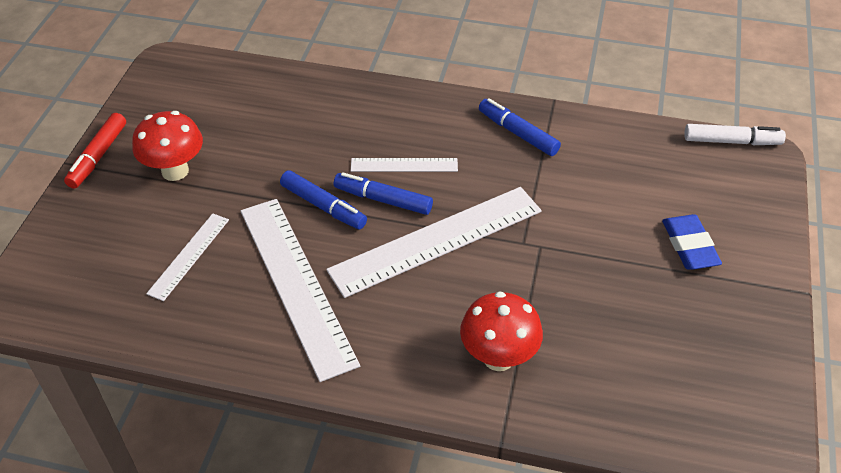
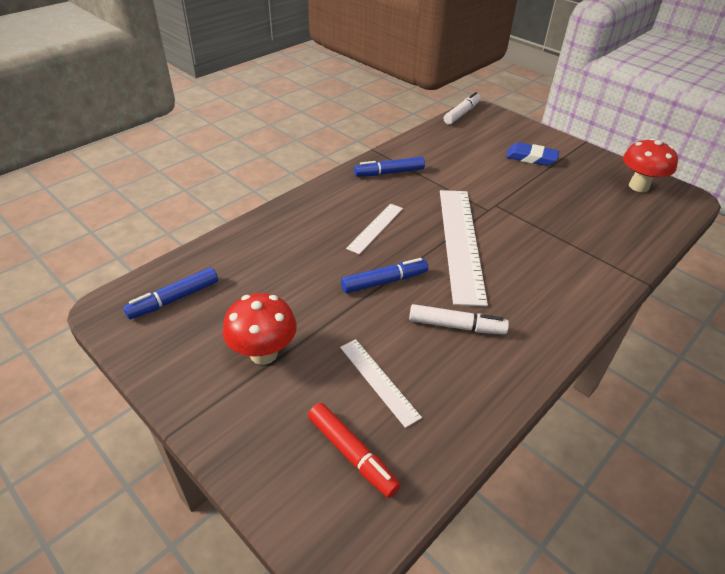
camera: 60 degrees left, 5 degrees down
(98, 156) = (187, 404): red marker -> red marker (352, 454)
(297, 284) = (456, 326): white ruler -> white marker
(383, 200) = (402, 250): blue marker -> blue marker (174, 299)
(498, 357) = (581, 258): red mushroom -> red mushroom (638, 186)

